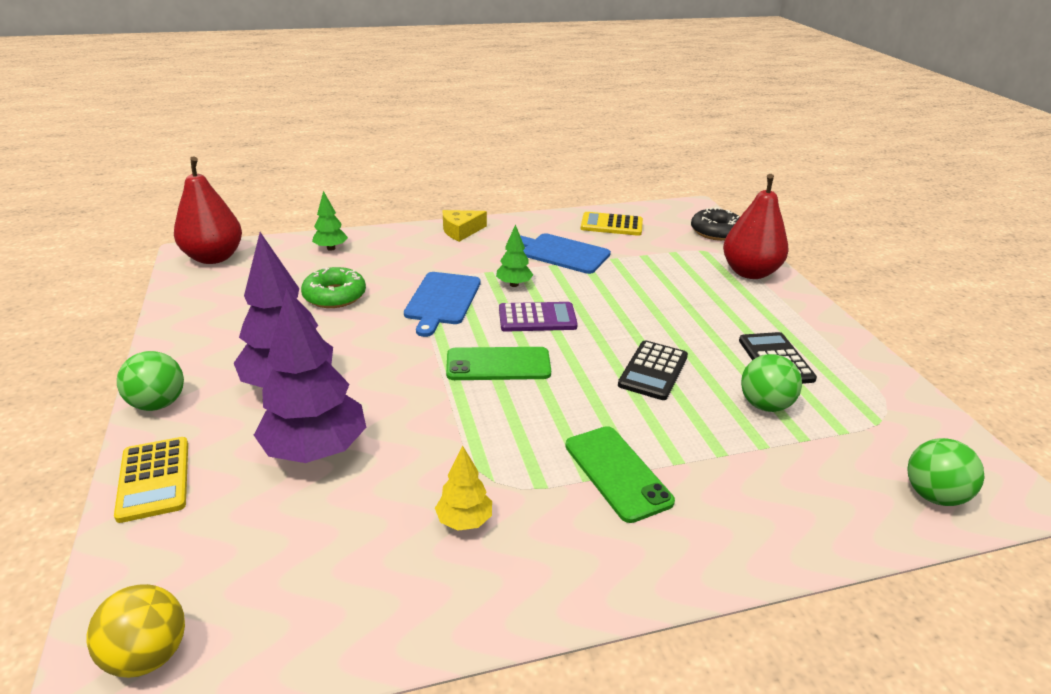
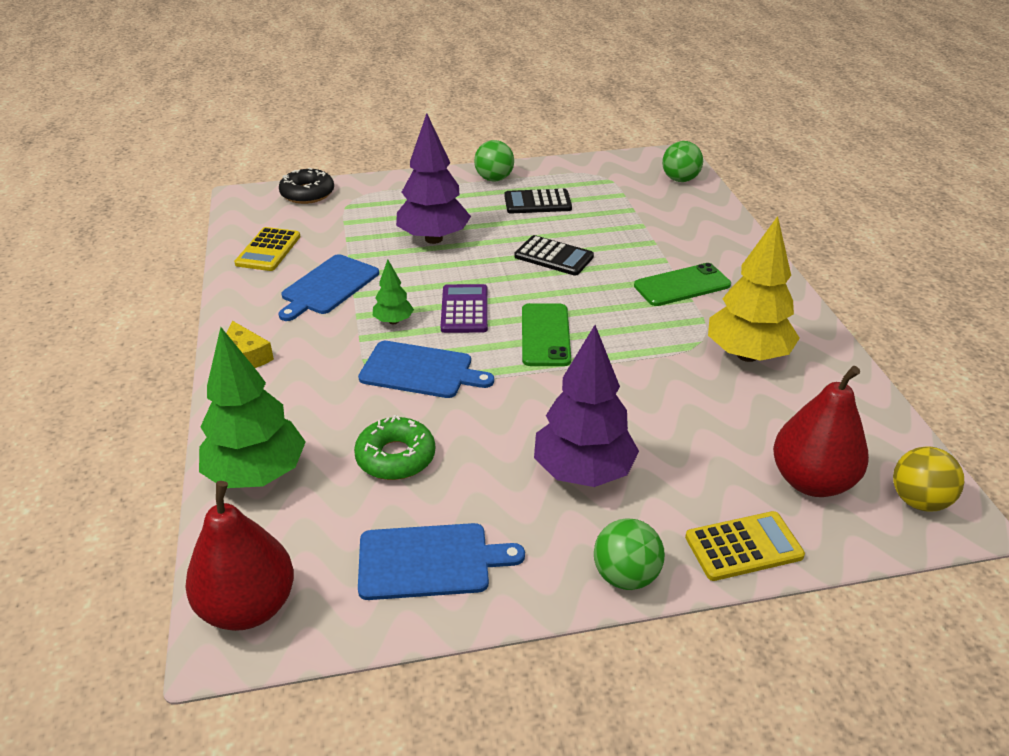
camera: 85 degrees left, 5 degrees up
(220, 314) = (429, 561): none -> blue cutting board
(316, 451) = (684, 440): purple tree -> purple tree (434, 239)
(331, 248) = (257, 474): green tree -> green tree, size x2.05
(464, 521) = (747, 355): yellow tree -> yellow tree, size x2.05
(749, 272) = (396, 190): red pear -> red pear (811, 481)
(765, 405) = (596, 216): green ball -> green ball (494, 179)

